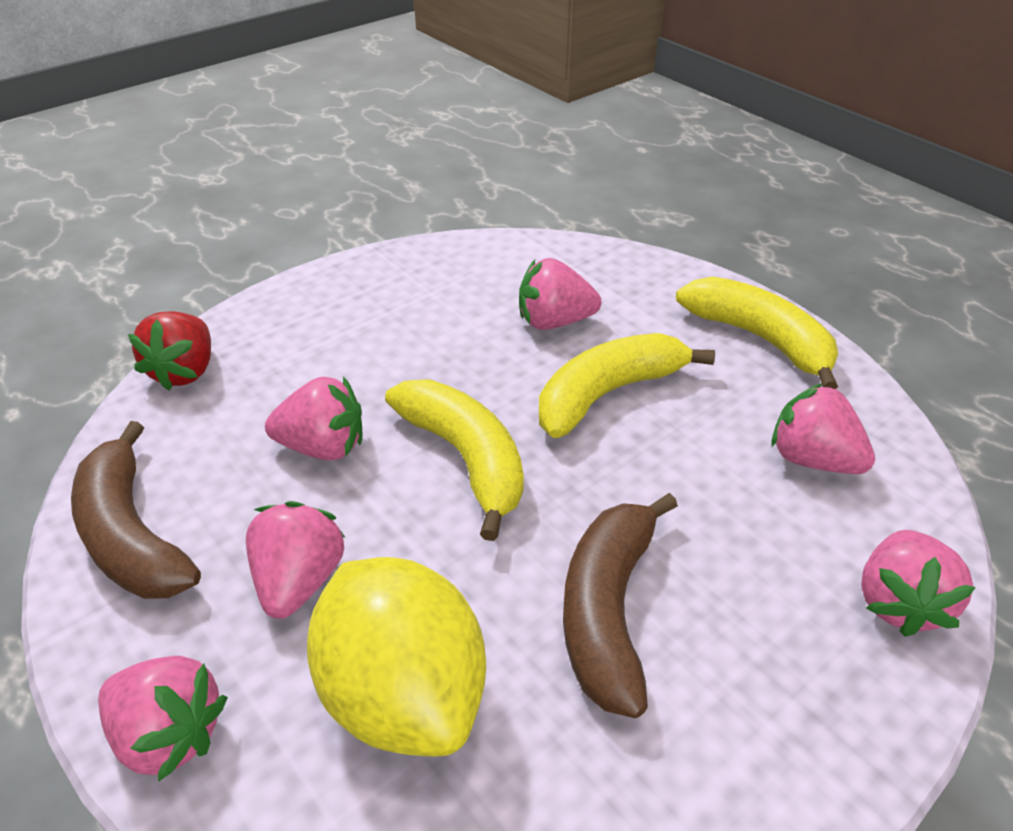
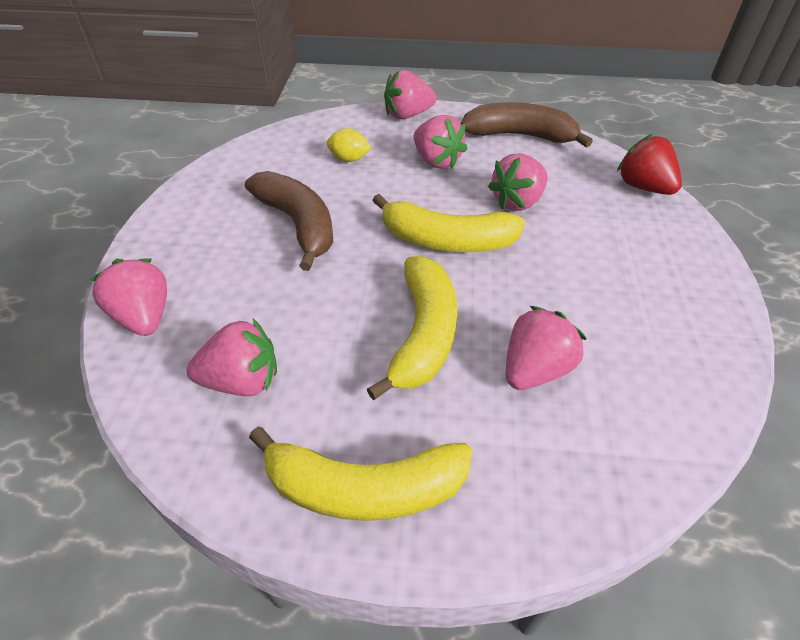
camera: 135 degrees right, 5 degrees up
(403, 693) = (349, 159): yellow lemon -> yellow lemon, size x0.42

